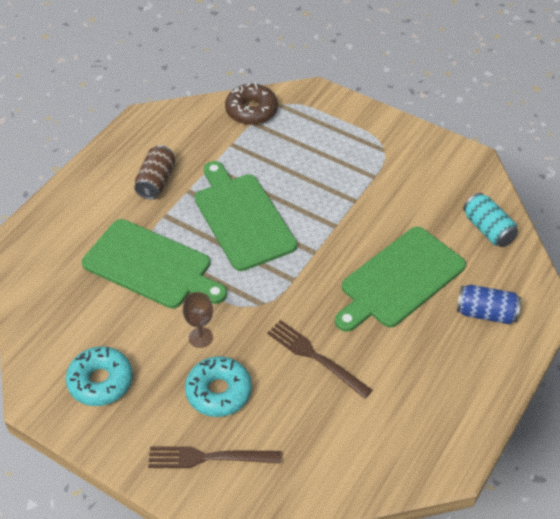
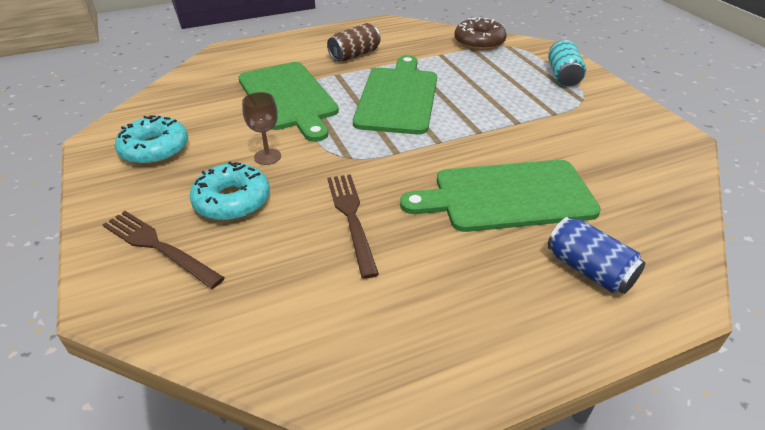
camera: 35 degrees right, 10 degrees down
(488, 229) = (655, 197): turquoise can -> turquoise can (563, 76)

